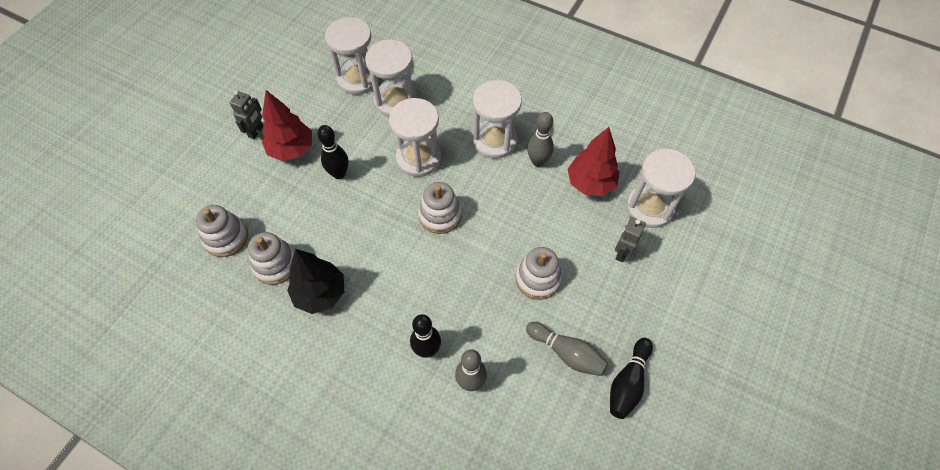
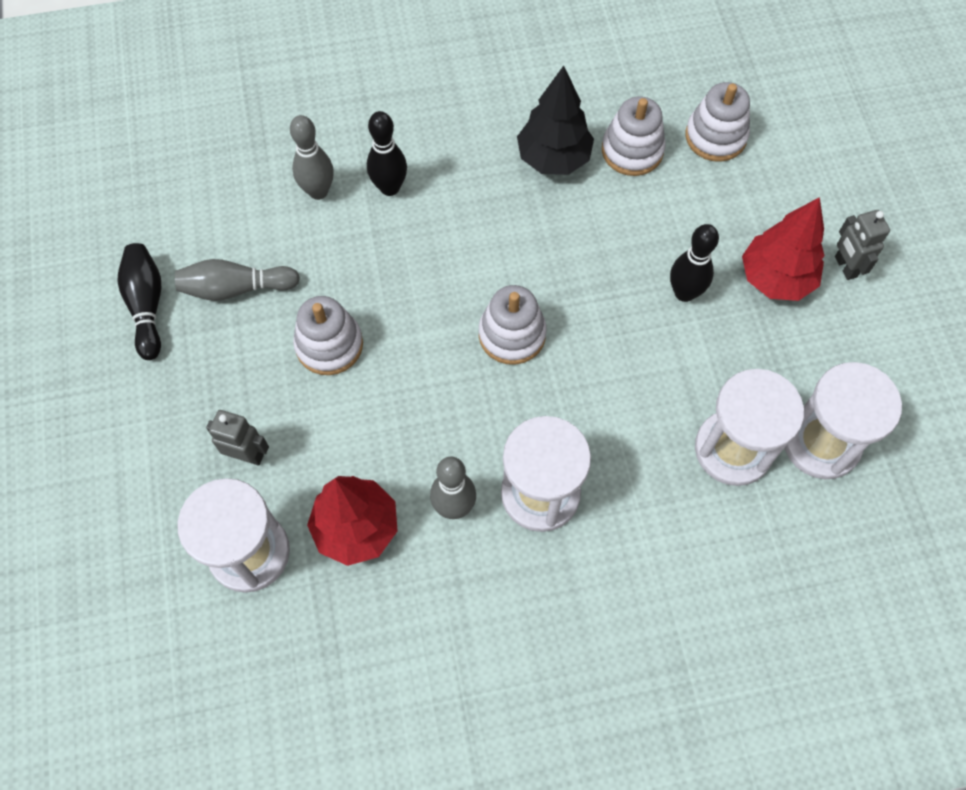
camera: 140 degrees right, 5 degrees up
(418, 158) = (613, 388): white hourglass -> none
(622, 253) = (247, 455): grey robot -> grey robot turned 60 degrees counterclockwise

